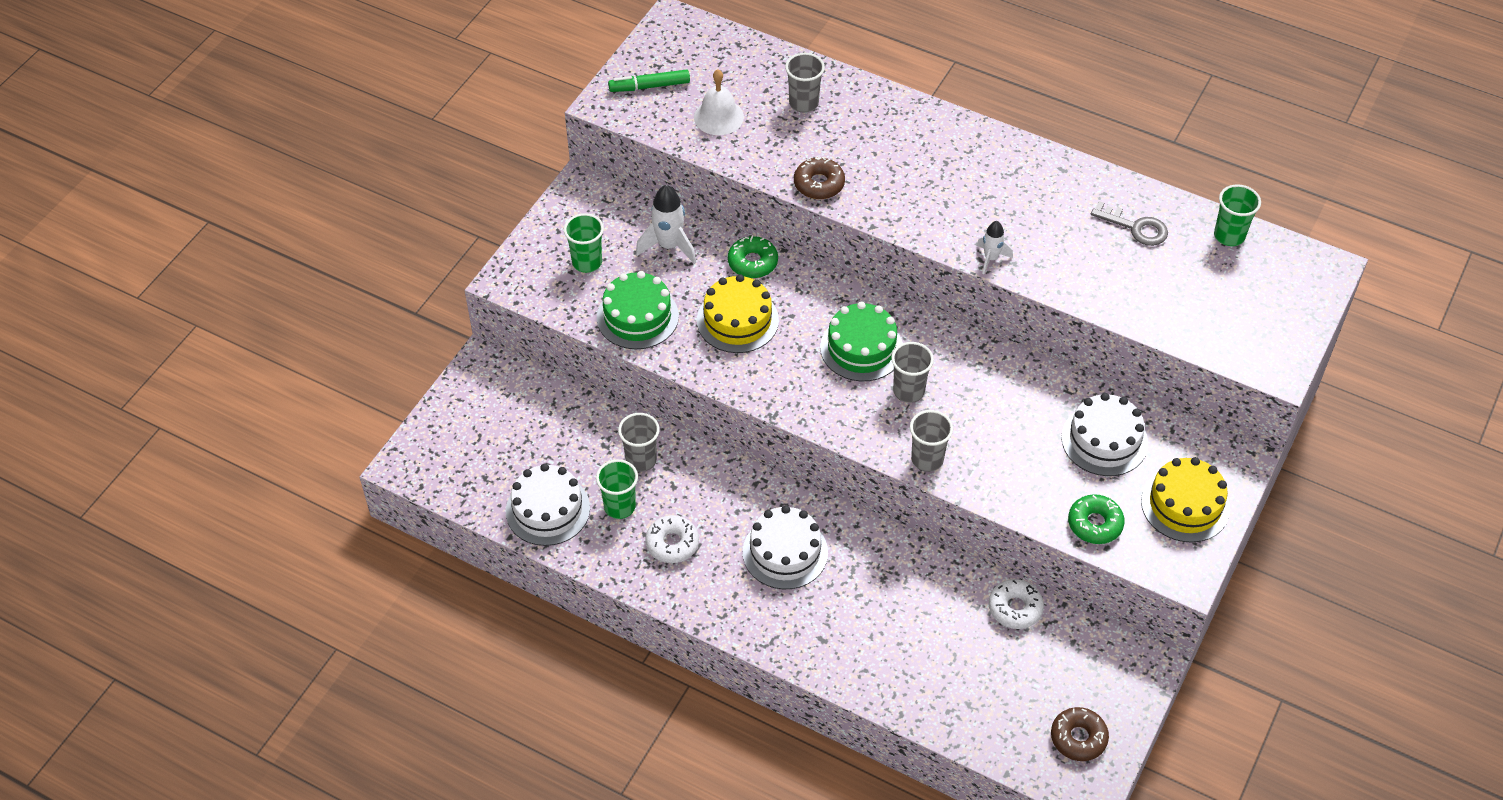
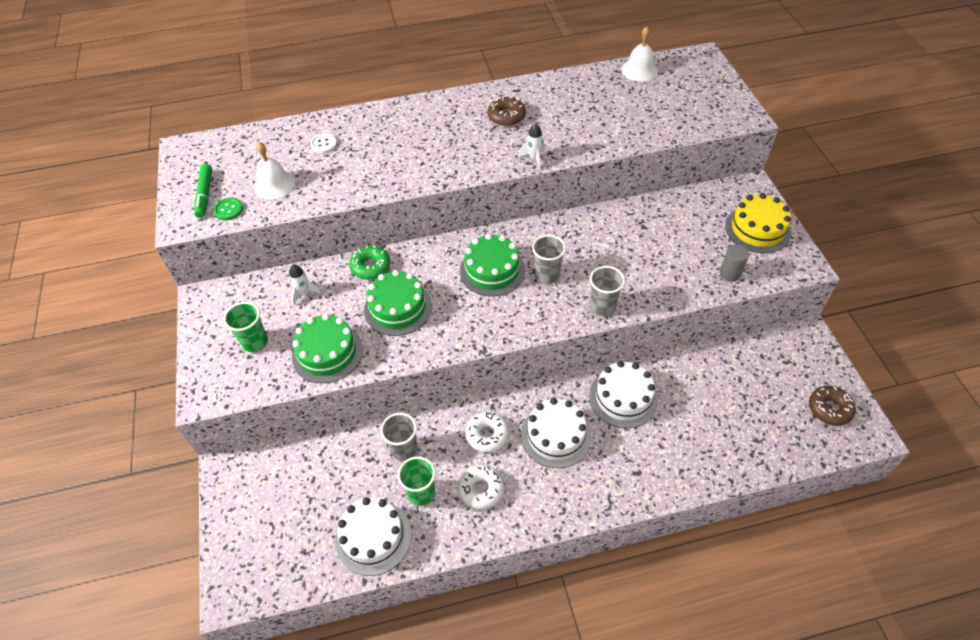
camera: 40 degrees left, 0 degrees up
(649, 86) = (205, 195): green marker -> green marker turned 45 degrees counterclockwise
(655, 116) = (228, 210): none -> green button
(669, 246) = (304, 293): white rocket -> white rocket, size x0.60
(737, 320) = (398, 308): yellow cake -> green cake
(803, 103) = (323, 144): grey cup -> white button
(819, 184) = (384, 182): brown donut -> brown donut (506, 116)
(1015, 608) = (713, 362): white donut -> white donut (487, 435)
(1095, 524) = (730, 274): green donut -> grey cylinder
(1104, 440) = (679, 225): white cake -> white cake (623, 397)
(1135, 227) = (590, 94): grey key -> none
(1229, 236) = (639, 70): green cup -> white bell

